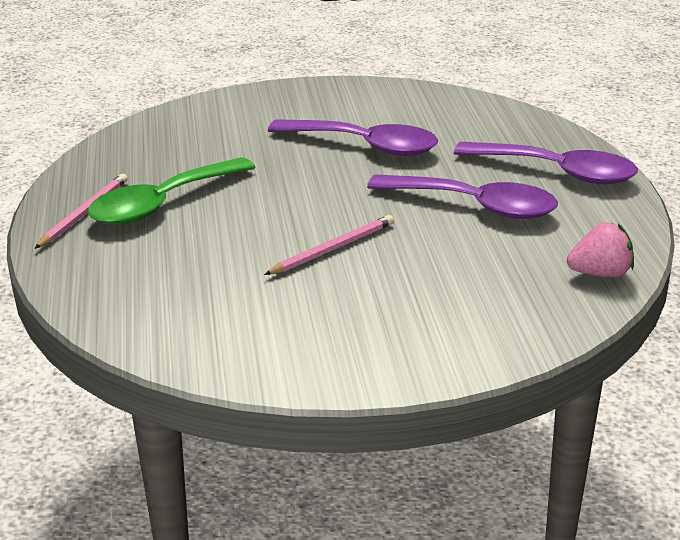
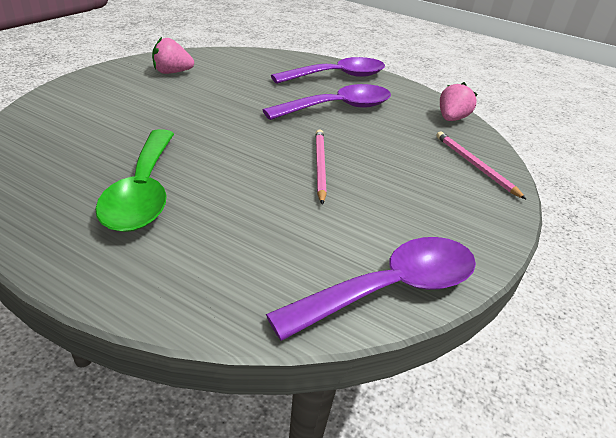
camera: 55 degrees left, 5 degrees up
(84, 213) = (82, 233): pink pencil -> pink pencil (474, 165)
(365, 146) = (215, 96): purple spoon -> purple spoon (392, 288)
(367, 107) = (172, 72): none -> pink strawberry

